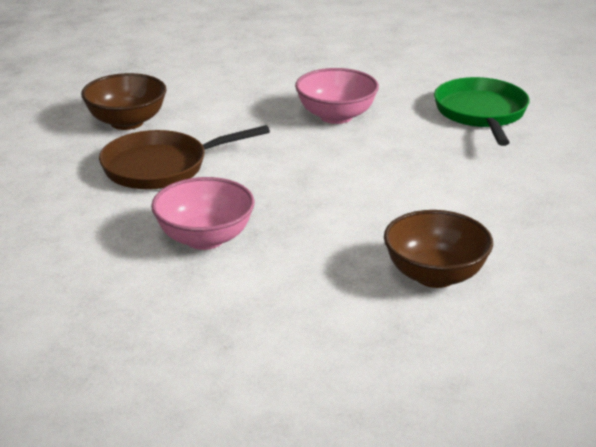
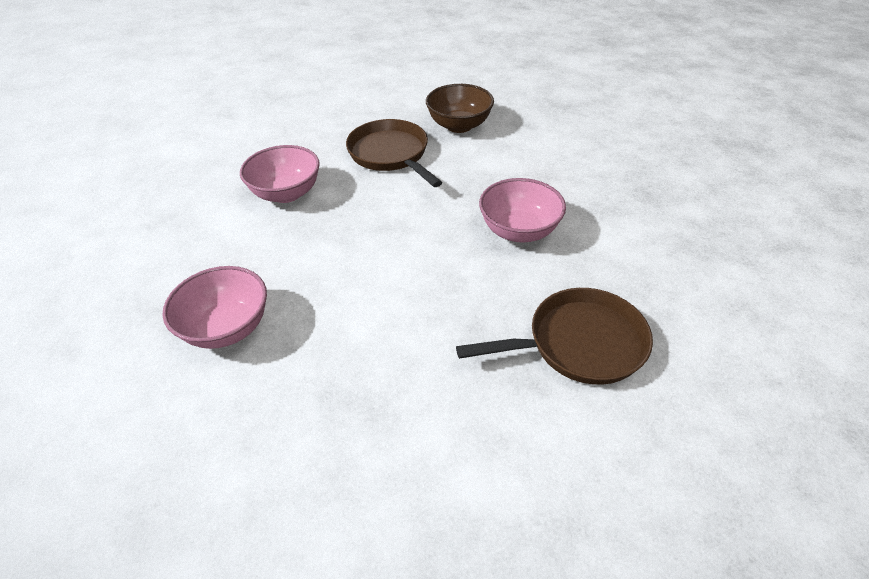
camera: 80 degrees right, 15 degrees up
(435, 275) = (227, 328): brown bowl -> pink bowl
(481, 114) = (578, 344): green pan -> brown pan

